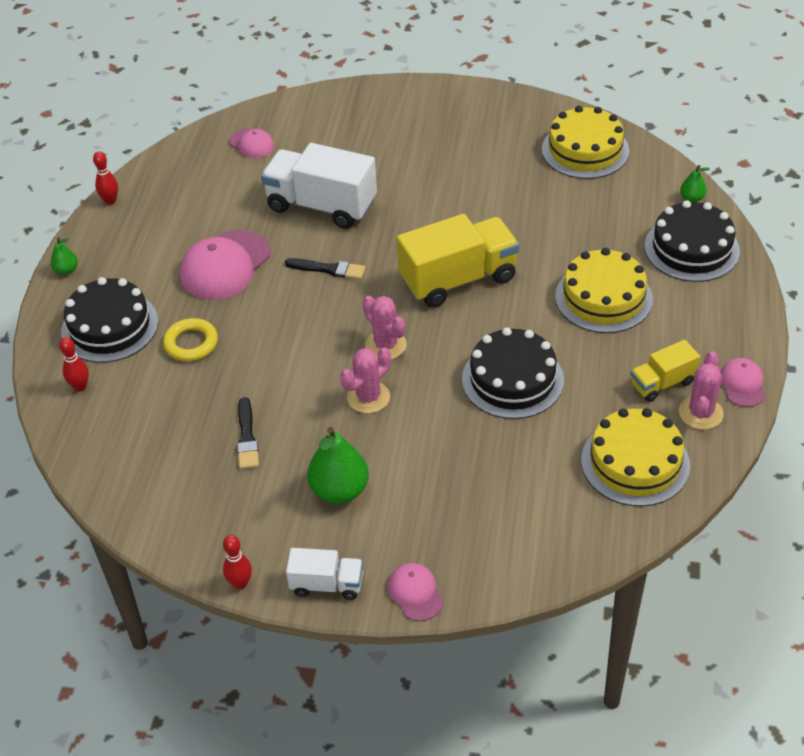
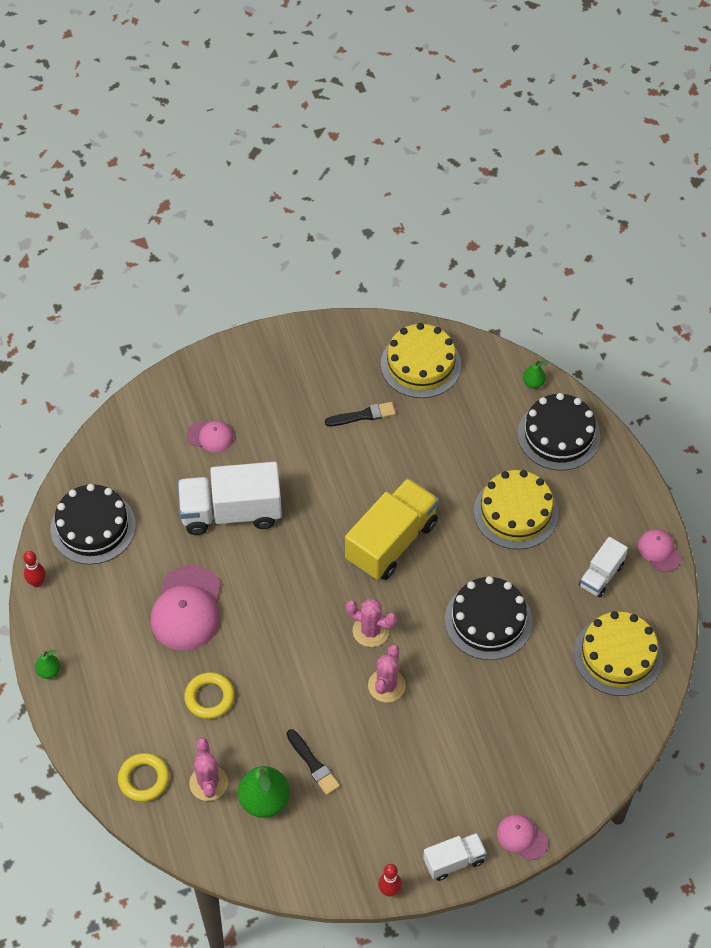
camera: 30 degrees left, 10 degrees up
(80, 386) = (144, 779): red bowling pin -> yellow ring
(110, 326) = (128, 711): black cake -> black cake (93, 527)
(251, 144) = (125, 469): pink cap -> pink cap (210, 436)
(328, 269) = (278, 576): black brush -> black brush (363, 415)
(339, 490) = (415, 778): green pear -> green pear (264, 800)
(662, 383) = (601, 575): yellow truck -> white truck
(700, 413) = (642, 590): pink cactus -> pink cactus (208, 783)

